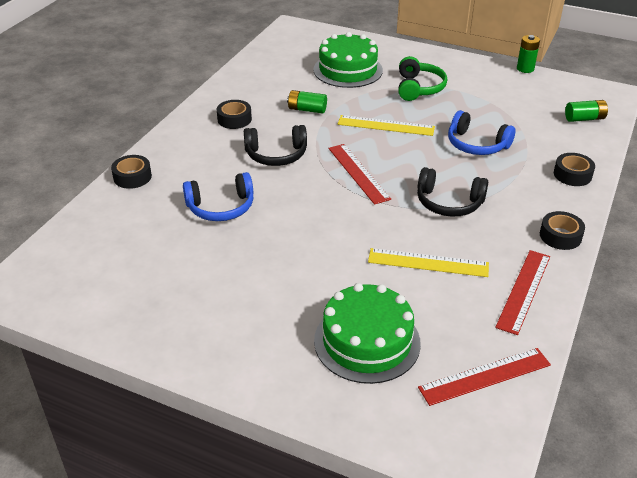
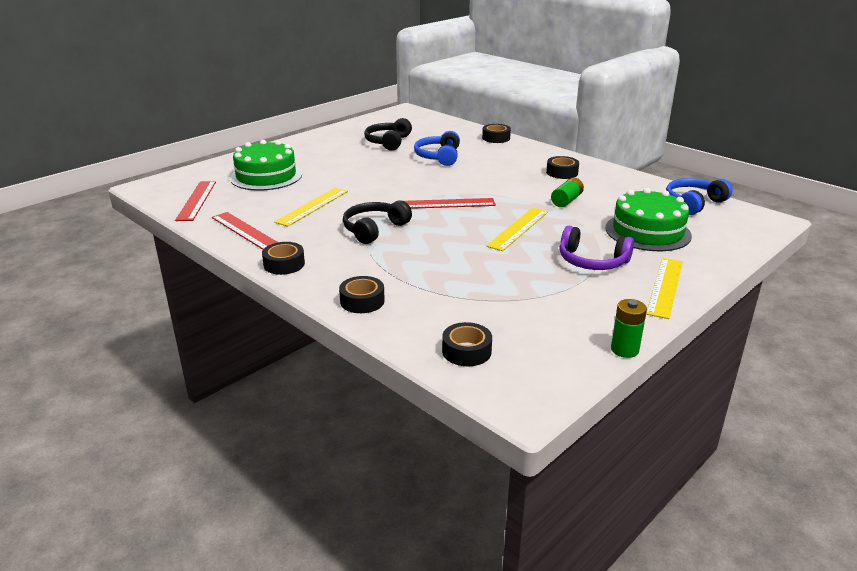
camera: 110 degrees right, 10 degrees down
(276, 155) = (495, 180): black headphones -> black headphones (388, 142)
(419, 88) = (592, 261): green headphones -> purple headphones
(434, 60) = (665, 287): none -> yellow ruler
(476, 144) = (455, 264): blue headphones -> blue headphones (694, 203)
(584, 119) = (466, 351): green battery -> black tape

